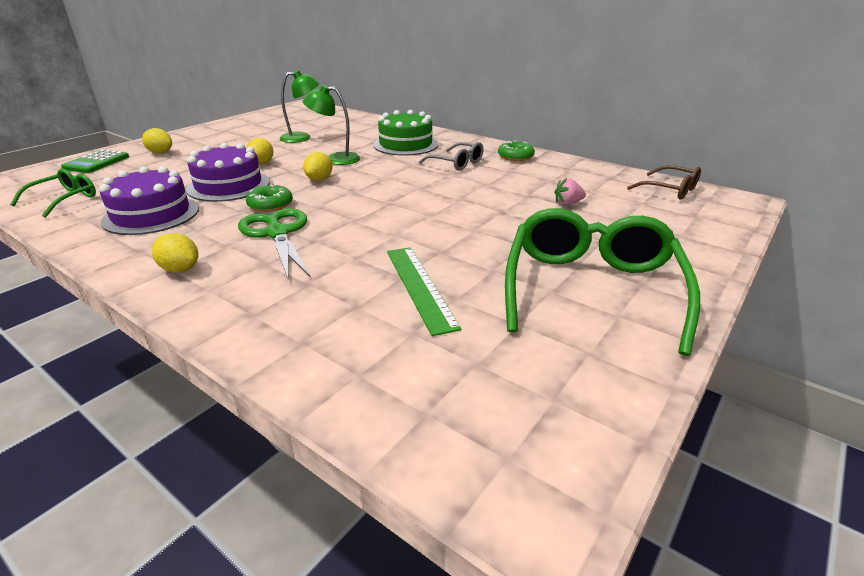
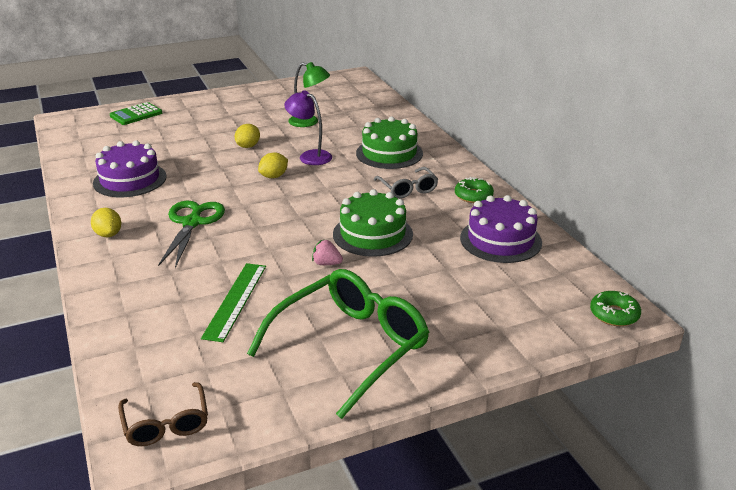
camera: 30 degrees right, 0 degrees up
(64, 199) = (90, 149): green glasses -> none
(160, 152) = (186, 114): yellow lemon -> none
(228, 185) = (202, 165): purple cake -> purple cake (500, 240)
(270, 205) = (213, 193): green donut -> green donut (614, 314)
(335, 159) = (310, 156): green lamp -> purple lamp
(475, 199) = (372, 234): none -> green cake
(567, 203) = (447, 263): pink strawberry -> pink strawberry (326, 263)
(670, 190) = (570, 280): brown glasses -> brown glasses (166, 424)

